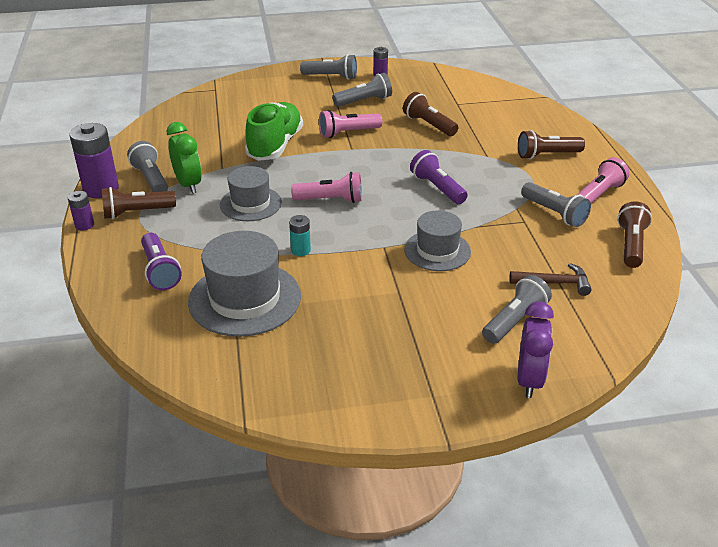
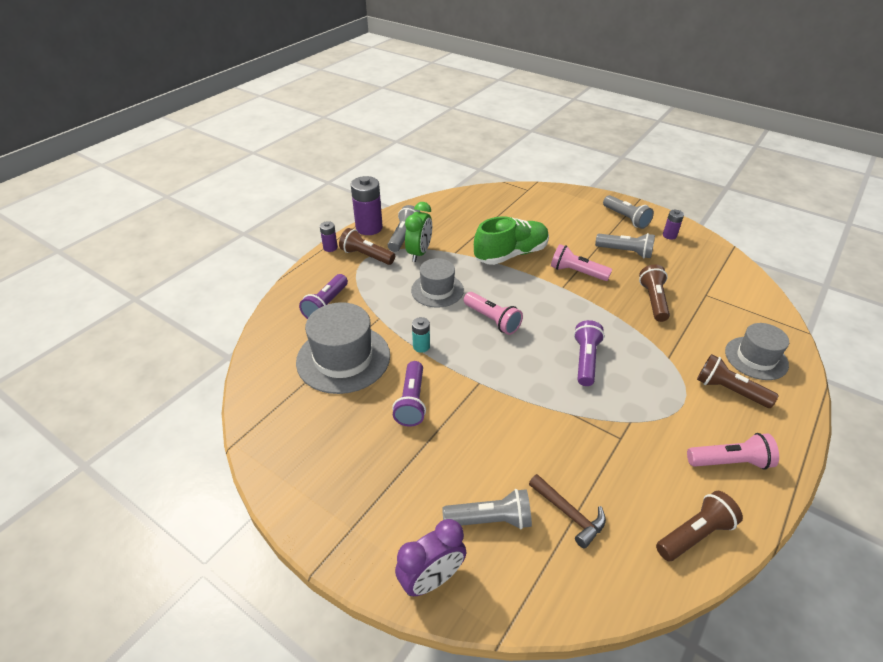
camera: 45 degrees right, 5 degrees up
(352, 291) = (411, 402): none -> purple flashlight
(437, 251) = (513, 413): grey hat -> grey hat (756, 358)
(554, 213) = (659, 450): grey flashlight -> none

